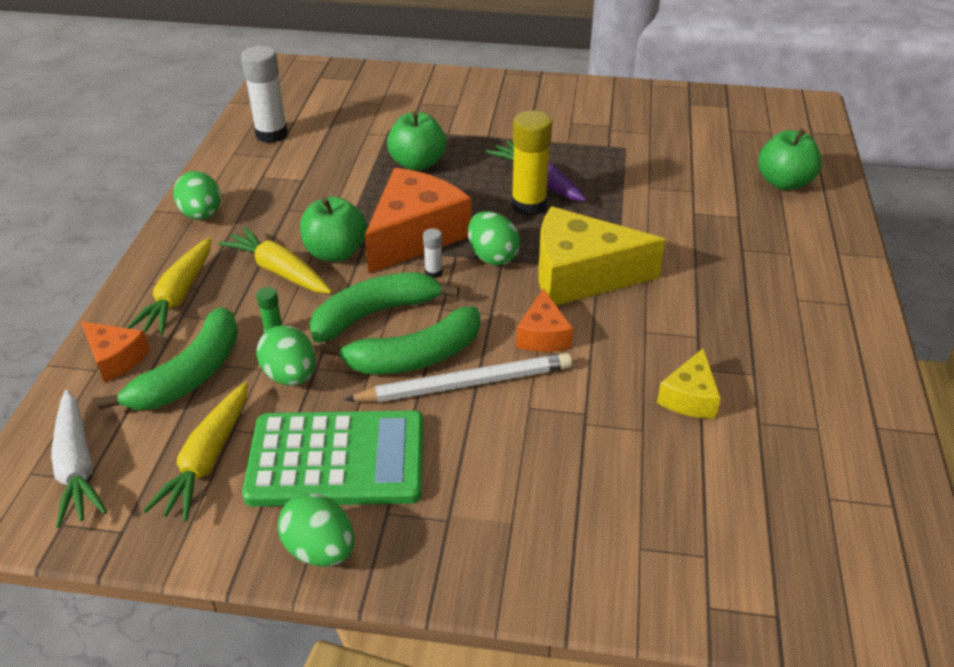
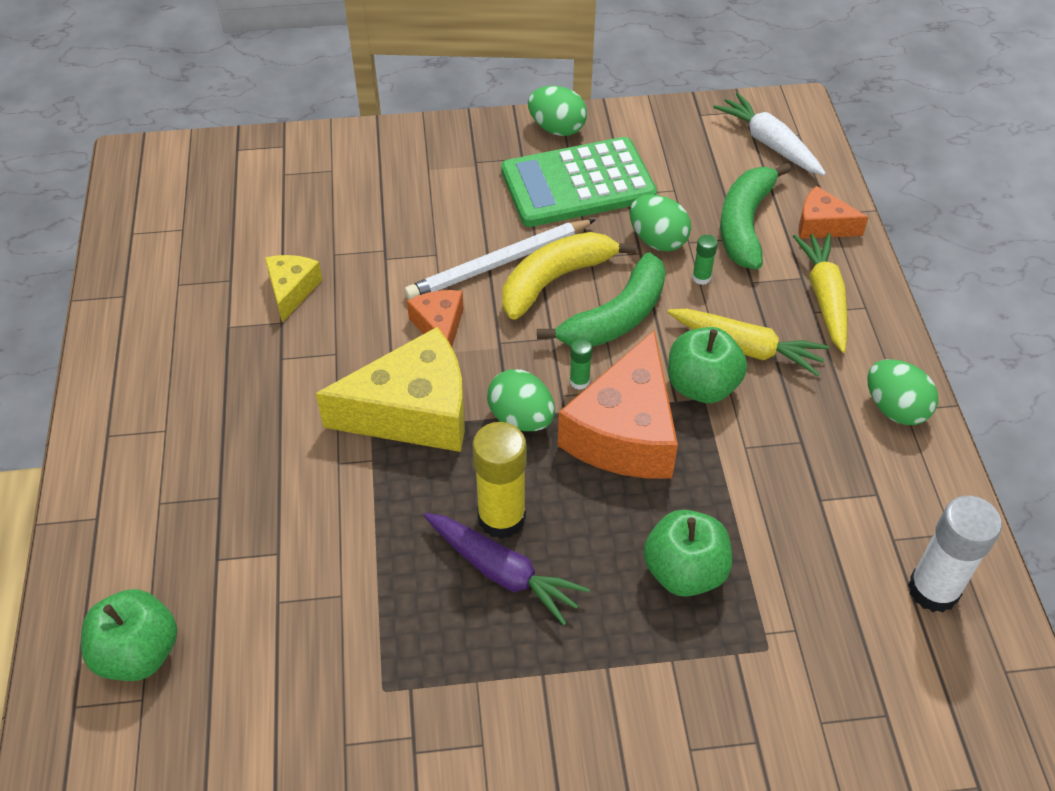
camera: 165 degrees right, 10 degrees up
(207, 459) = (677, 165): yellow carrot -> none
(415, 357) = (555, 279): green banana -> yellow banana
(433, 272) = (579, 381): white glue stick -> green glue stick

